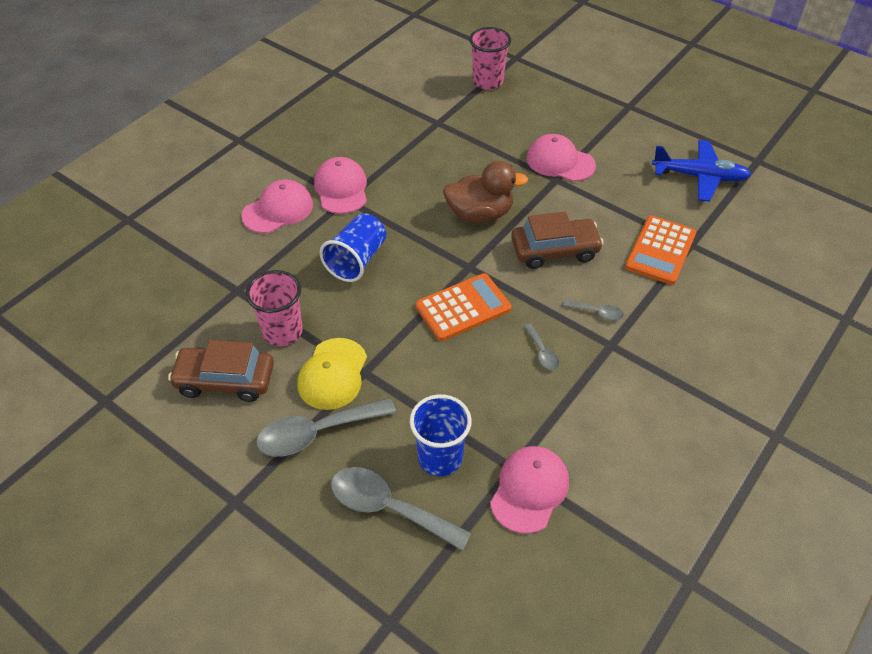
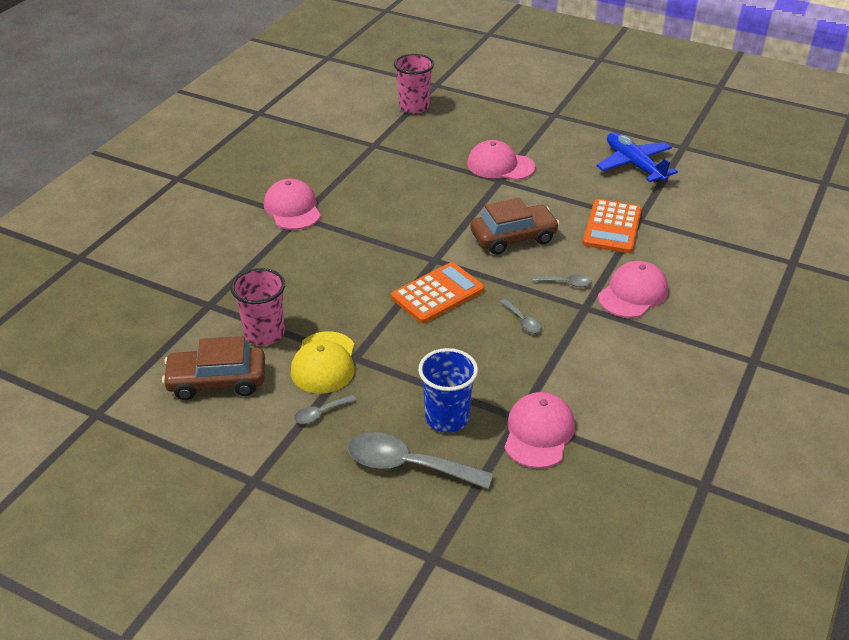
camera: 10 degrees left, 10 degrees down
(278, 210) = (233, 233): pink cap -> pink cap (633, 293)
(316, 433) = (320, 413): grey spoon -> grey spoon, size x0.48
(357, 260) = (323, 266): blue cup -> none
(480, 214) = (434, 216): brown duck -> none
(700, 177) = (634, 165): blue plane -> blue plane turned 120 degrees counterclockwise

